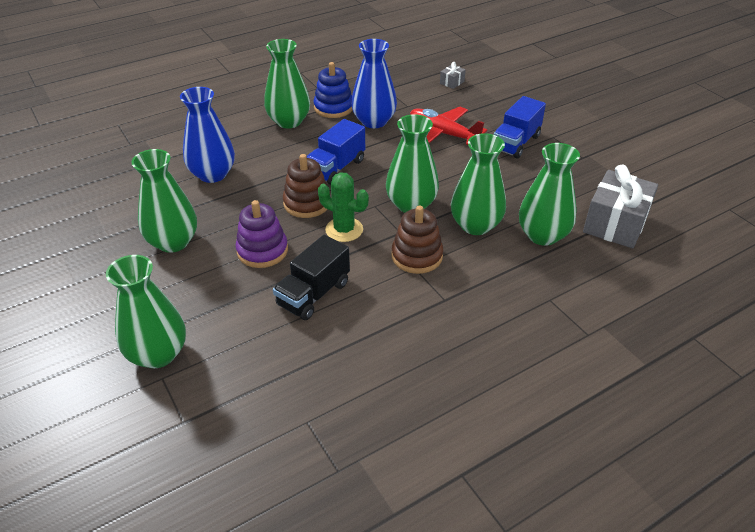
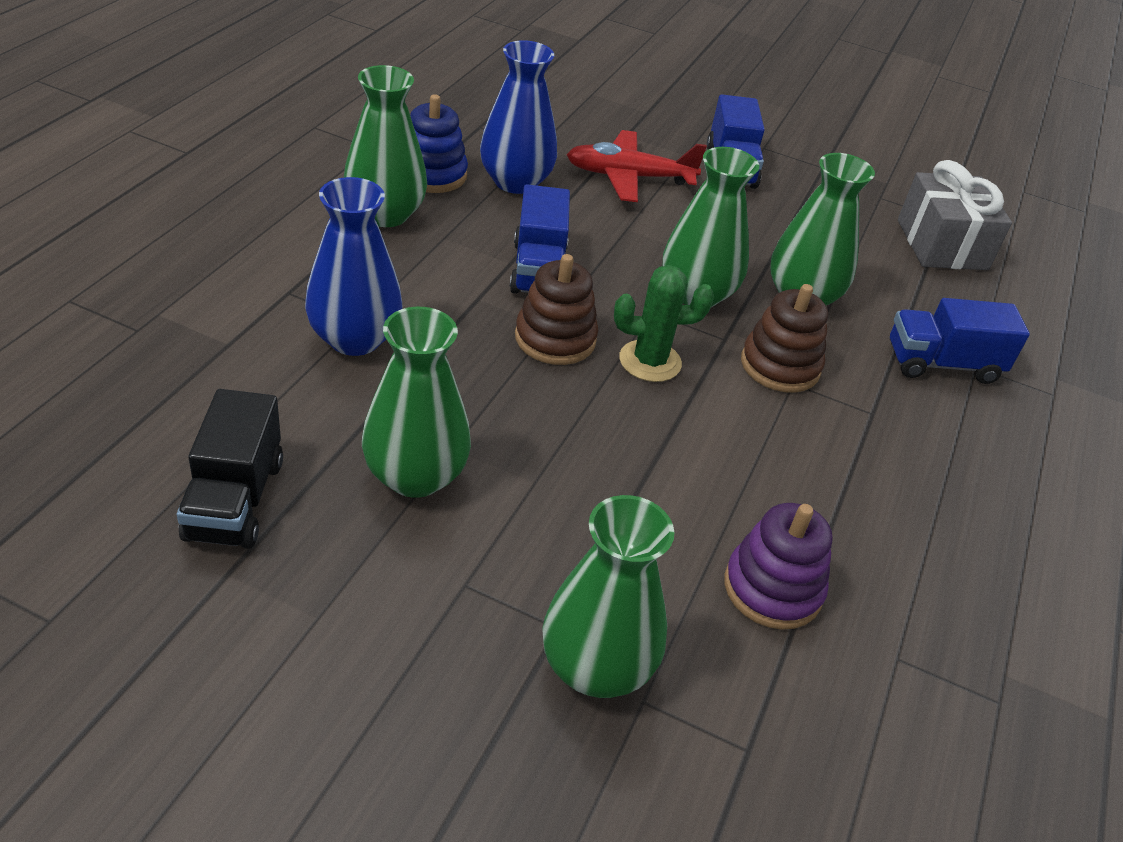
camera: 40 degrees left, 0 degrees up
(262, 251) = (571, 436): purple stacking toy -> purple stacking toy (772, 588)
(313, 294) = (712, 473): black truck -> black truck (235, 500)
(452, 82) = (561, 97): grey gift -> none
(526, 290) = (942, 364): none -> blue truck
(542, 235) = (886, 285): green vase -> none

